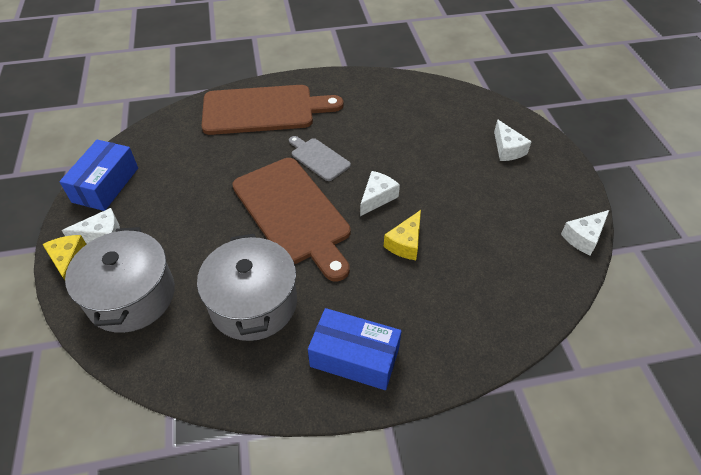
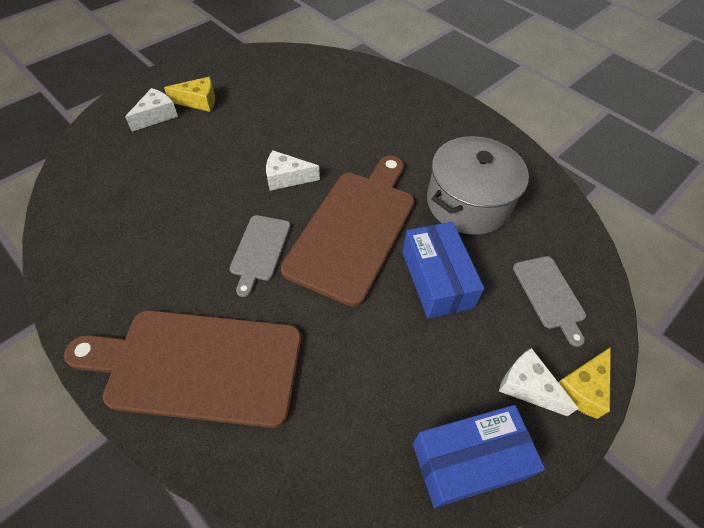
camera: 125 degrees left, 5 degrees up
(131, 296) = (549, 295): grey pot -> grey cutting board
(263, 110) = (198, 365): brown cutting board -> brown cutting board turned 45 degrees counterclockwise
(354, 357) = (450, 127): blue box -> blue box (436, 279)
(405, 243) = (327, 140): yellow cheese -> yellow cheese (199, 101)
(583, 237) = (245, 55): white cheese -> none

